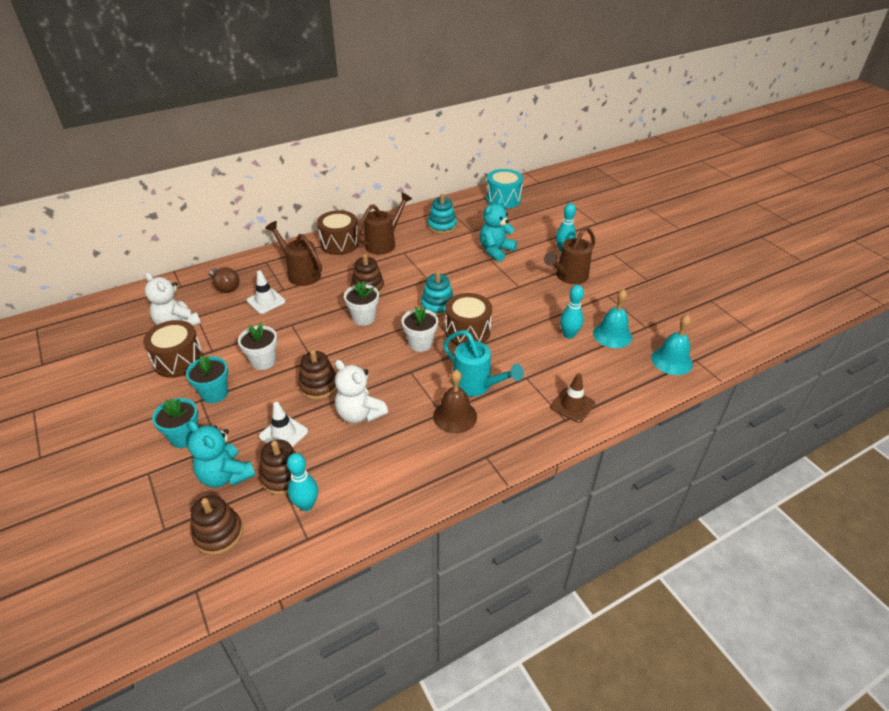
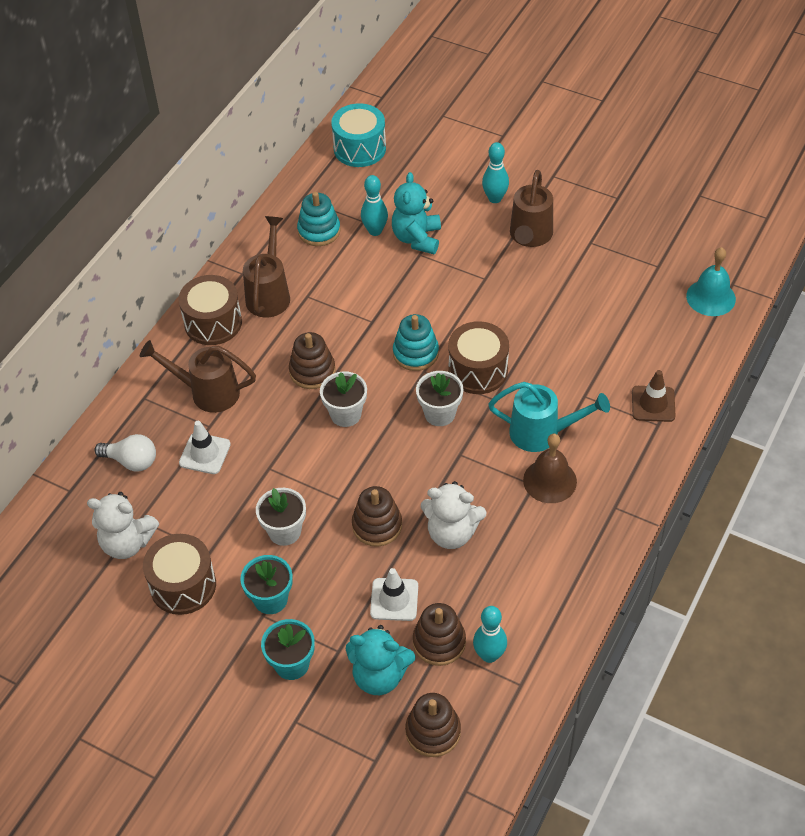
camera: 30 degrees left, 10 degrees up
(225, 287) = (131, 461): brown light bulb -> white light bulb
(569, 335) = (588, 318): turquoise bowling pin -> turquoise bowling pin (375, 231)
(612, 335) = (631, 295): turquoise bell -> none

